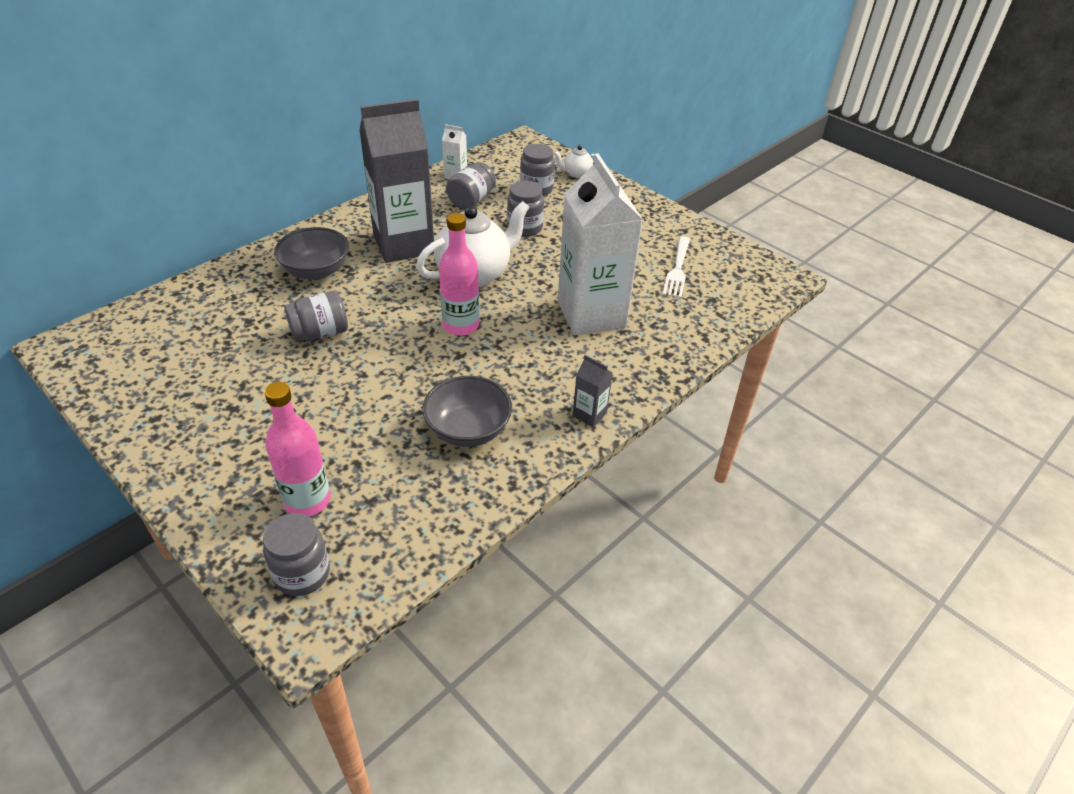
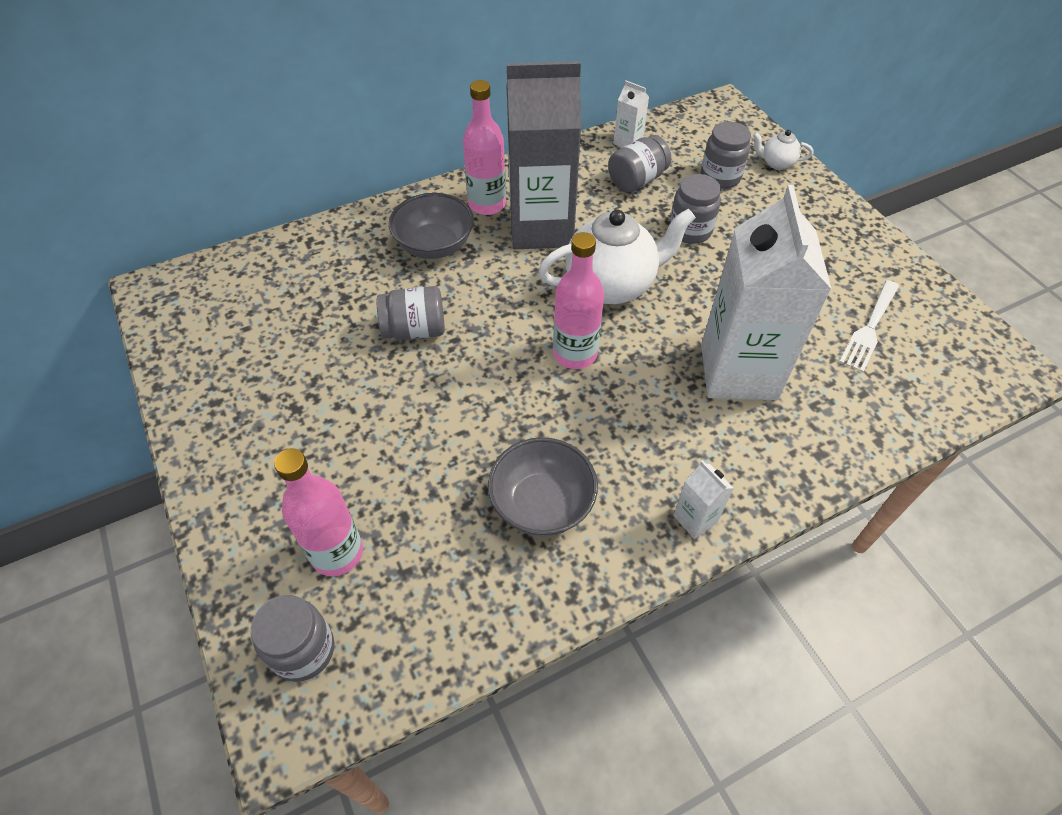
camera: 20 degrees right, 10 degrees up
(352, 235) = (487, 204): none -> pink bottle
(589, 414) = (695, 519): grey carton -> white carton

